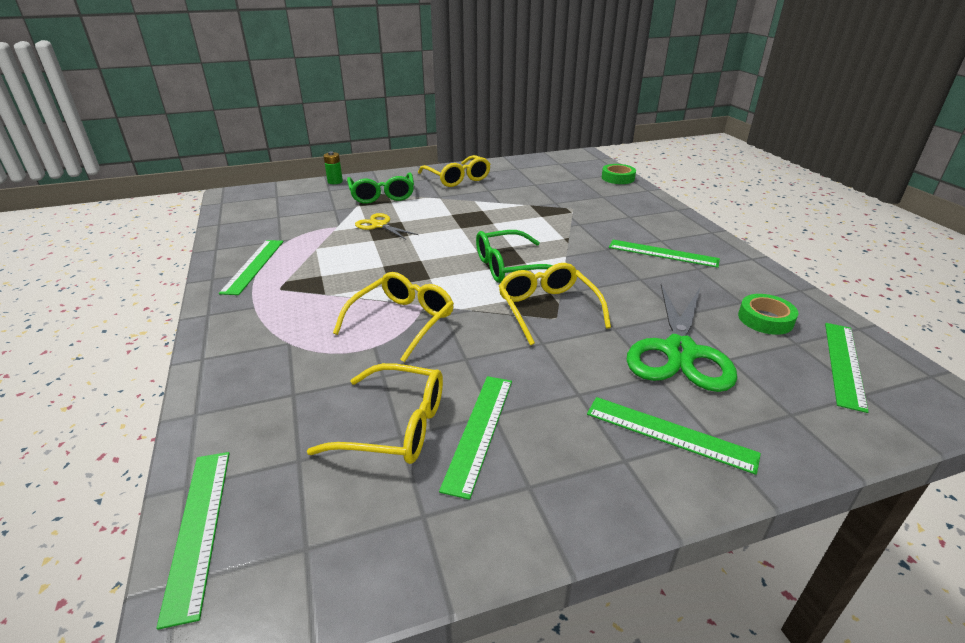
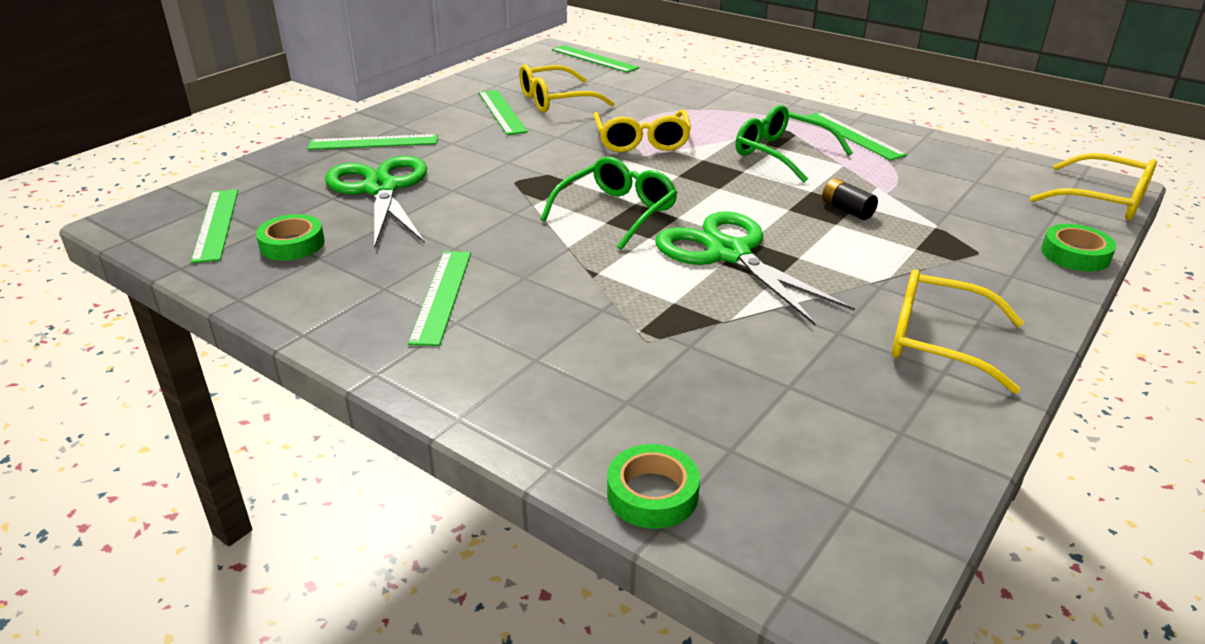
camera: 145 degrees right, 0 degrees up
(335, 181) = (1075, 254): green battery -> green tape
(379, 225) = (847, 210): yellow scissors -> black battery
(382, 195) = (954, 255): green glasses -> green glasses (781, 154)
(482, 226) = (729, 254): none -> green scissors
(547, 309) = (529, 186): yellow glasses -> yellow glasses (1103, 200)
(663, 253) = (441, 296): green ruler -> green ruler turned 75 degrees counterclockwise

